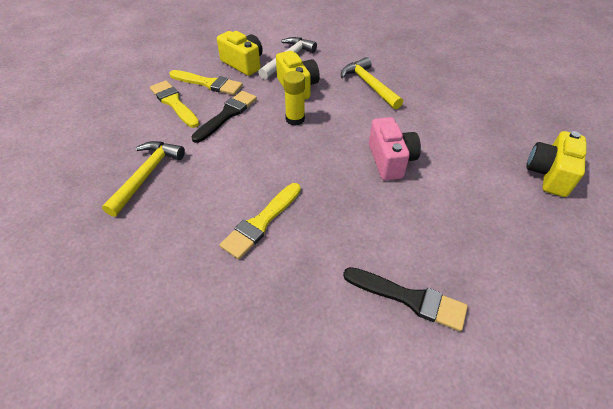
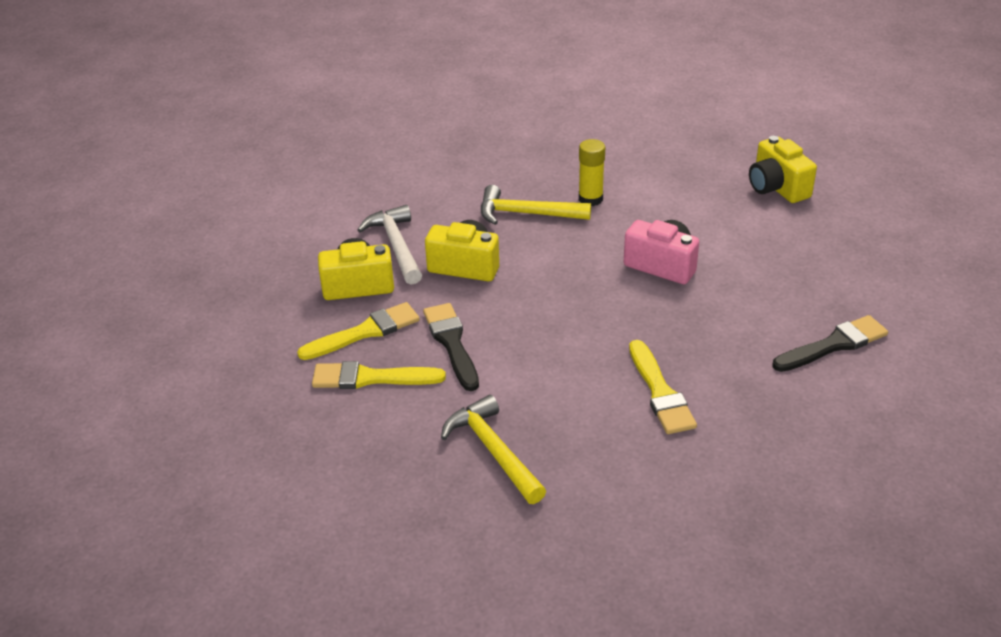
camera: 50 degrees left, 10 degrees down
(295, 119) = (523, 295): yellow glue stick -> yellow glue stick (590, 199)

